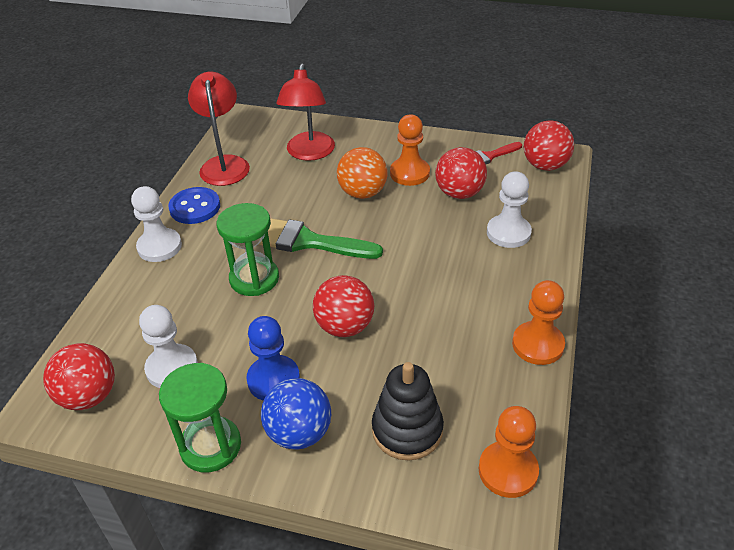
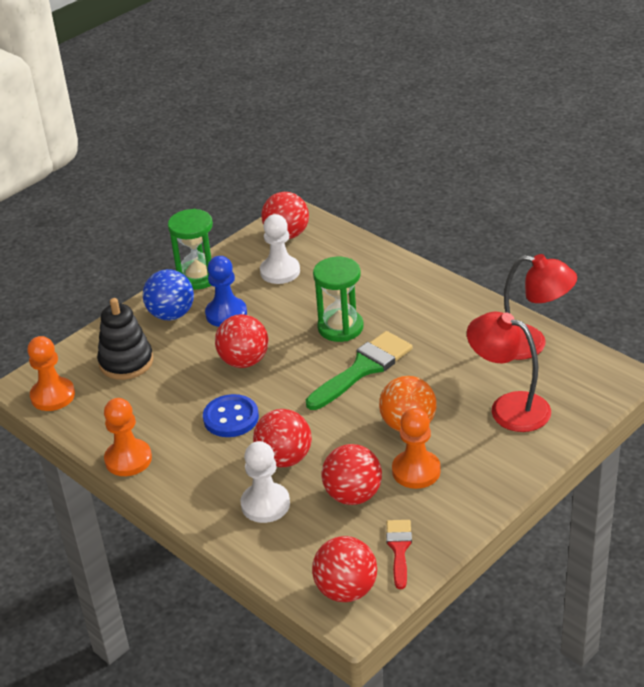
camera: 120 degrees right, 5 degrees down
(159, 247) = (425, 285): white pawn -> none
(195, 207) = (468, 313): blue button -> blue button (231, 418)
(452, 243) = (284, 459): none -> red ball

